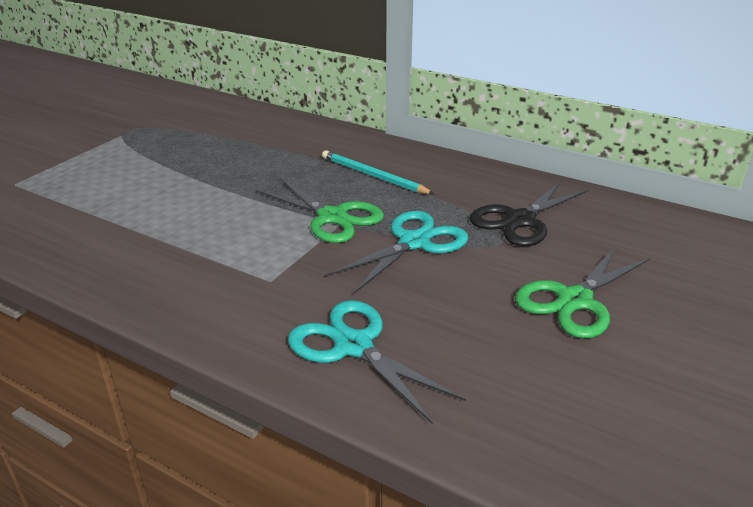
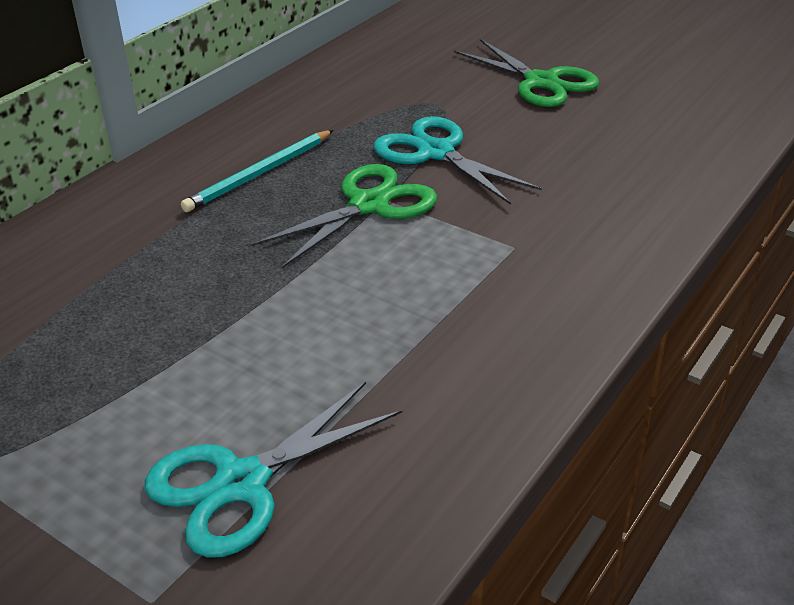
camera: 85 degrees left, 5 degrees up
(353, 345) = (626, 193): turquoise scissors -> turquoise scissors (240, 483)
(519, 220) = (395, 91): black scissors -> none

